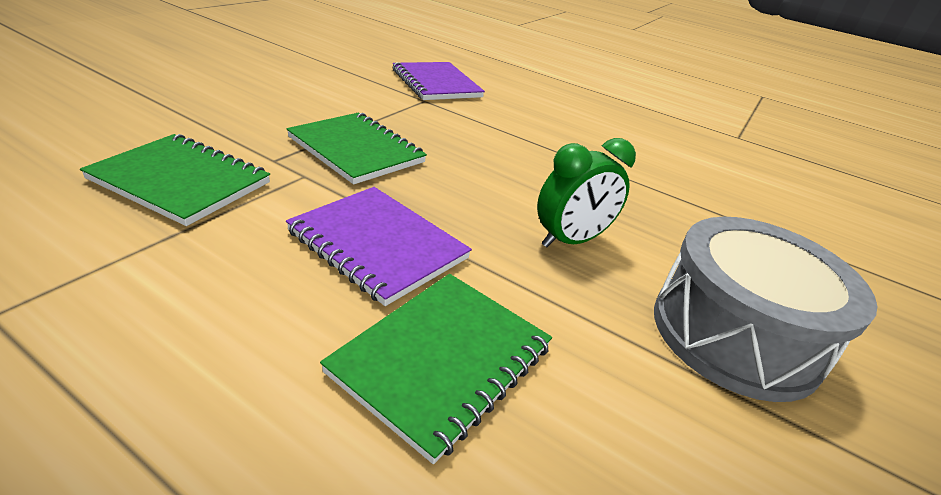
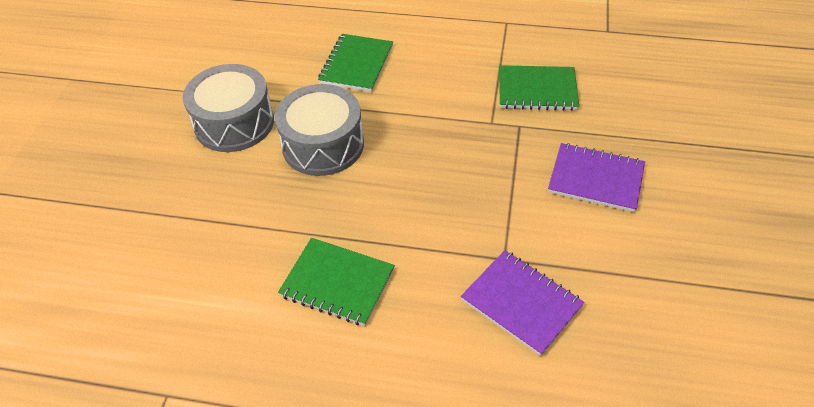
camera: 165 degrees right, 15 degrees up
(356, 150) = (488, 158): green notebook -> green notebook (337, 283)
(378, 245) = (415, 98): purple notebook -> purple notebook (596, 179)
(570, 240) = (323, 145): green clock -> grey drum

